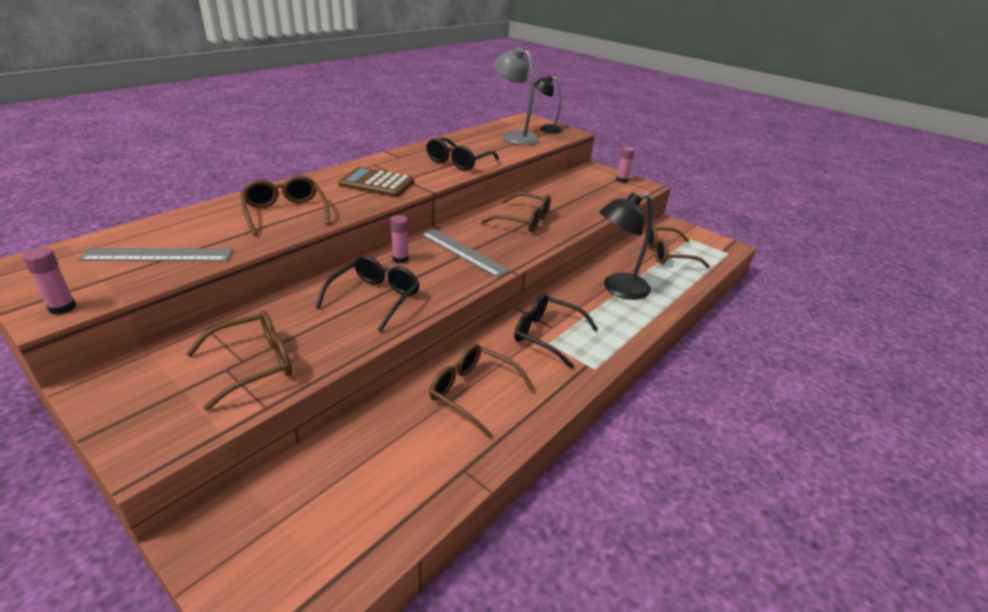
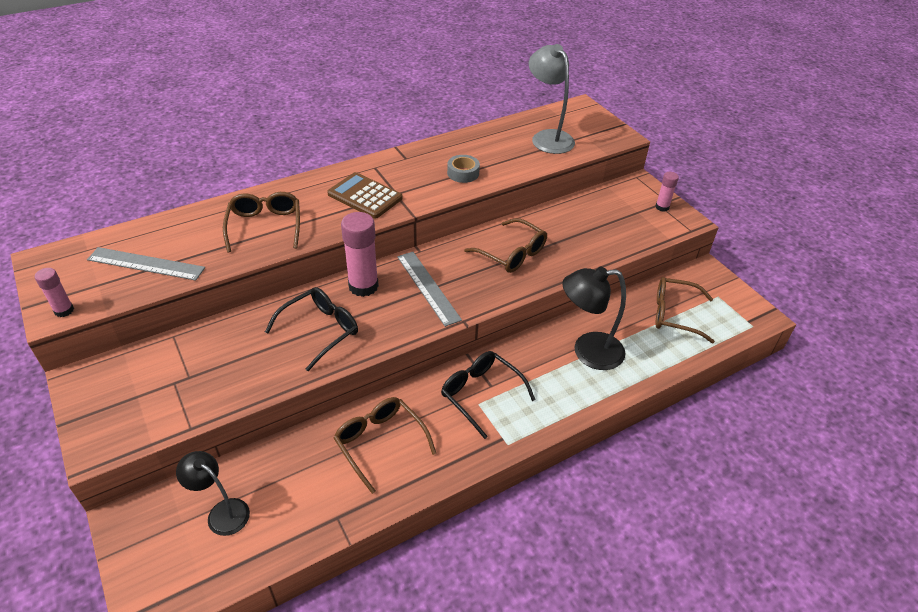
camera: 20 degrees right, 10 degrees up
(254, 364) = (196, 383): brown glasses -> none
(400, 259) = (363, 286): pink glue stick -> pink glue stick, size x1.87
(458, 162) = (463, 173): black glasses -> grey tape
(546, 129) = (593, 127): black lamp -> black lamp (222, 512)

